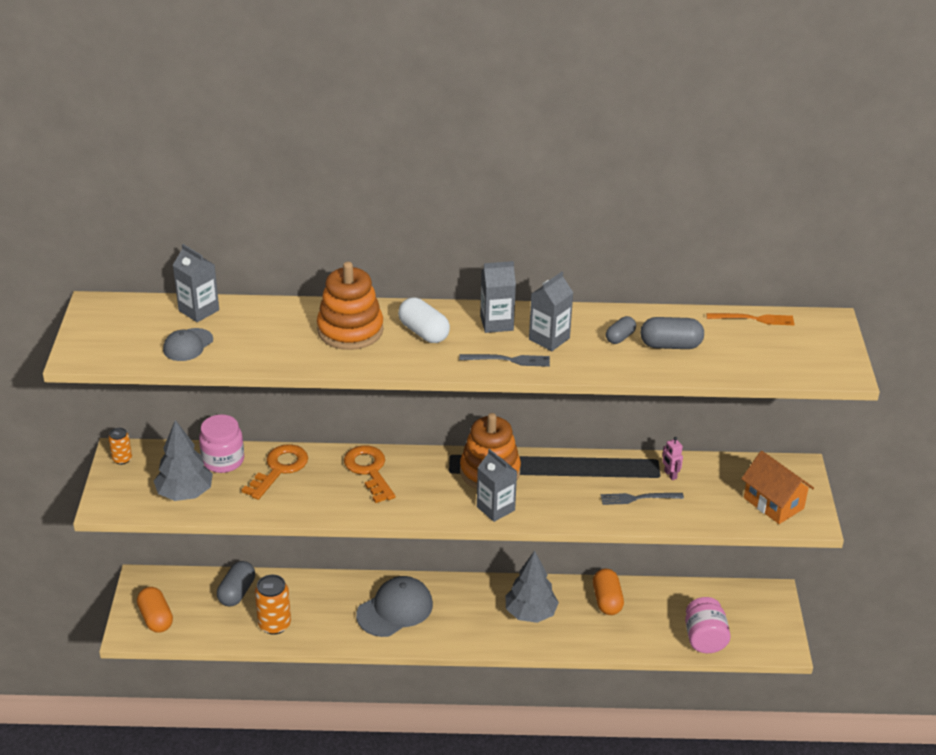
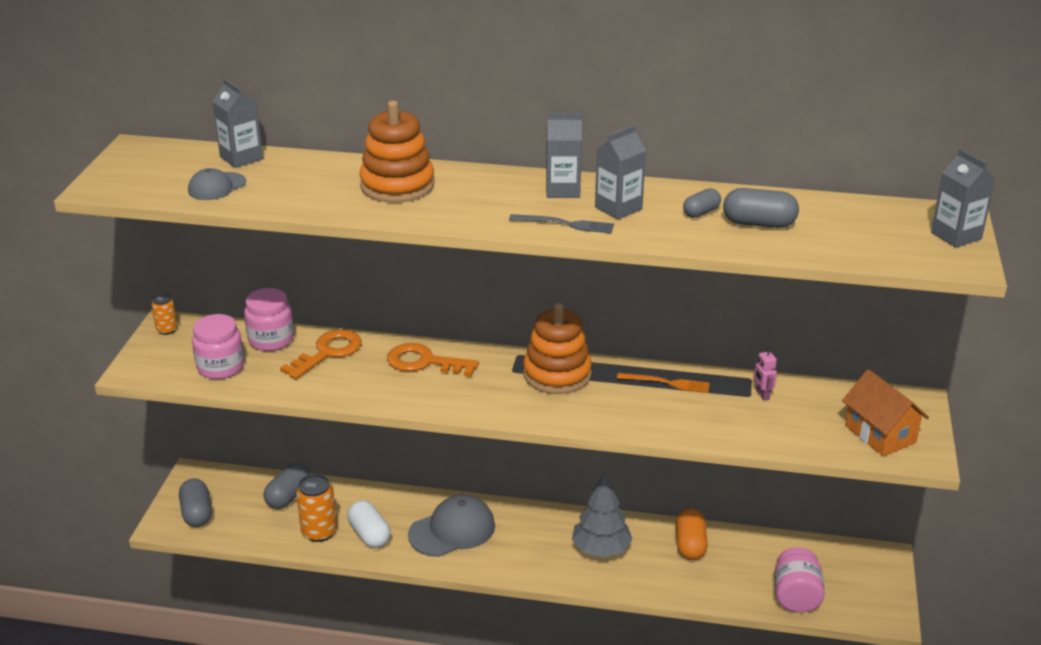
camera: 10 degrees right, 5 degrees down
(156, 618) = (197, 513): orange capsule -> grey capsule
(185, 493) = (220, 367): grey tree -> pink jar
(369, 470) = (424, 362): orange key -> orange key turned 60 degrees counterclockwise
(423, 332) = (478, 193): white capsule -> white capsule (369, 534)
(495, 508) = (554, 411): grey carton -> grey carton (956, 236)
(638, 498) = (720, 415): grey fork -> none
(753, 319) = (864, 206): orange fork -> orange fork (667, 383)

